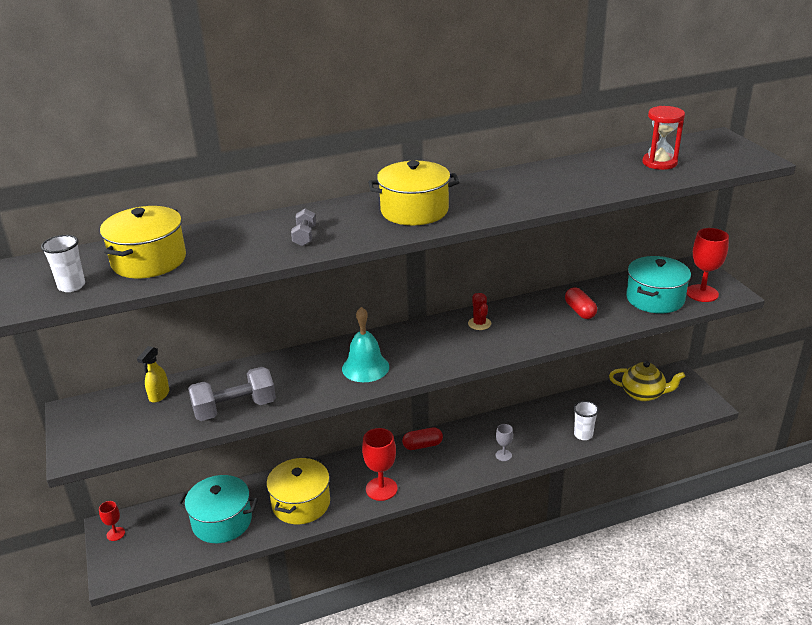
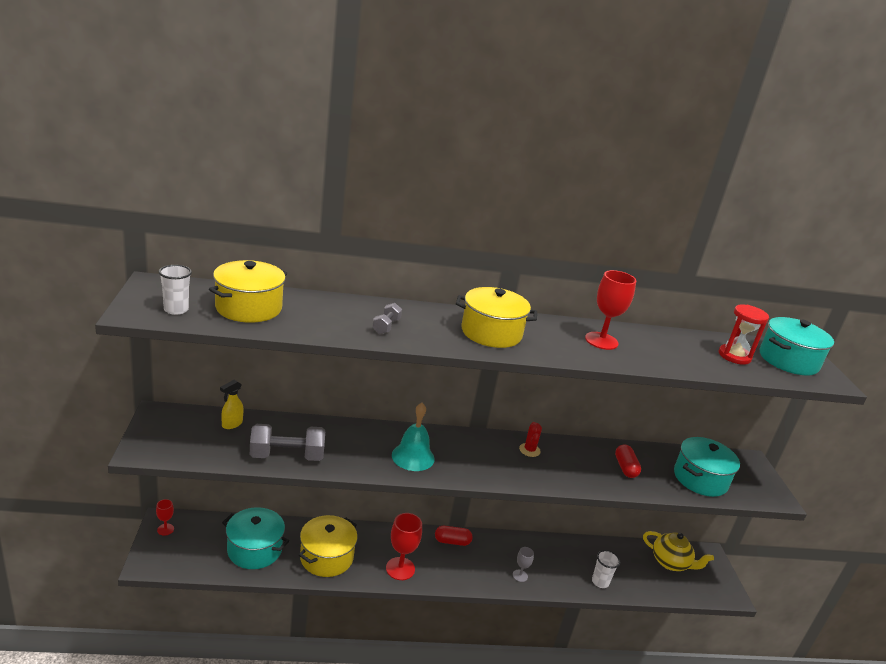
camera: 10 degrees right, 5 degrees down
(702, 293) = (747, 488): red goblet -> red goblet (601, 341)
(711, 152) = (788, 360): none -> turquoise pot

